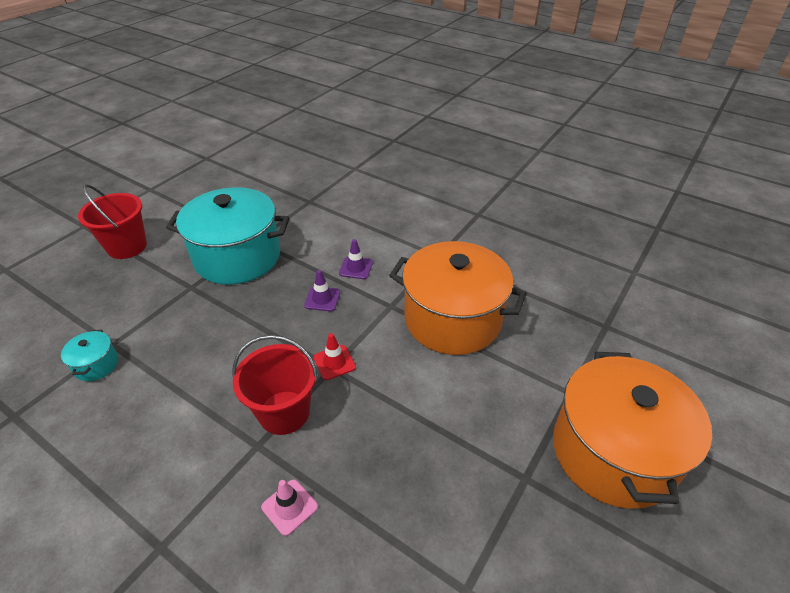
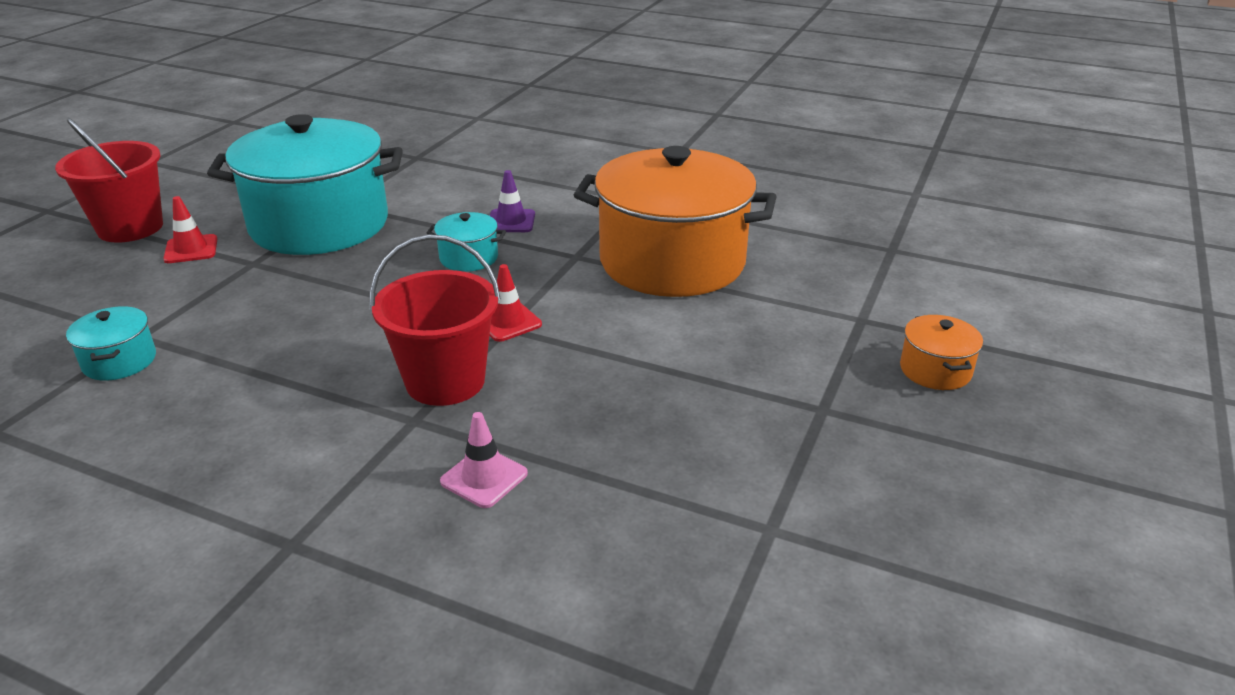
camera: 10 degrees left, 10 degrees down
(157, 270) = (191, 249): none -> red traffic cone
(322, 299) = (469, 258): purple traffic cone -> turquoise pot
(613, 452) = (935, 370): orange pot -> orange pot, size x0.40

